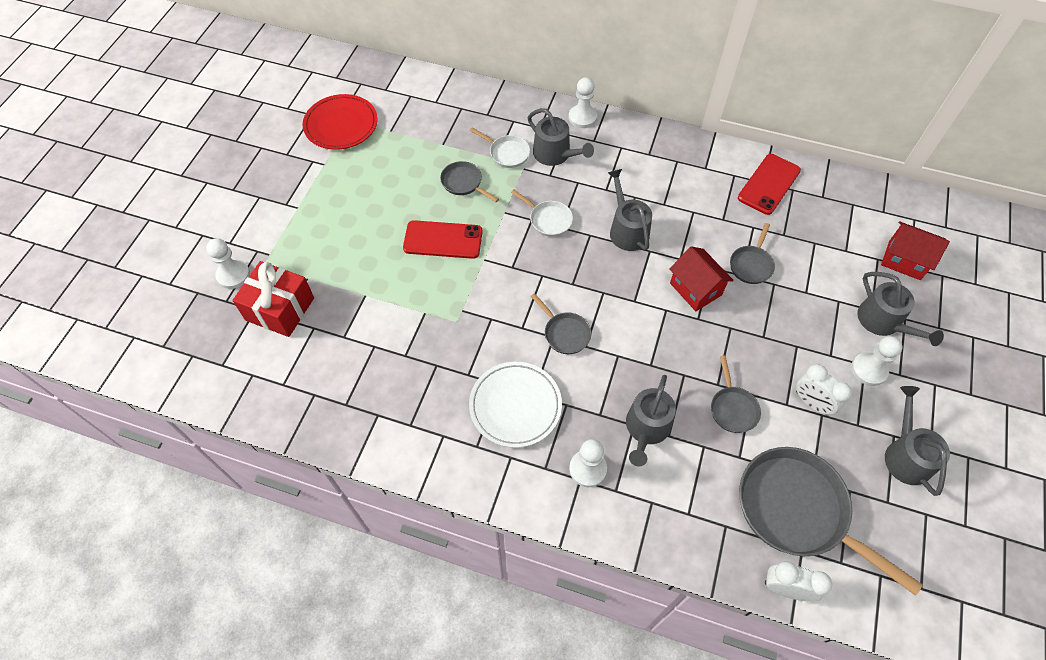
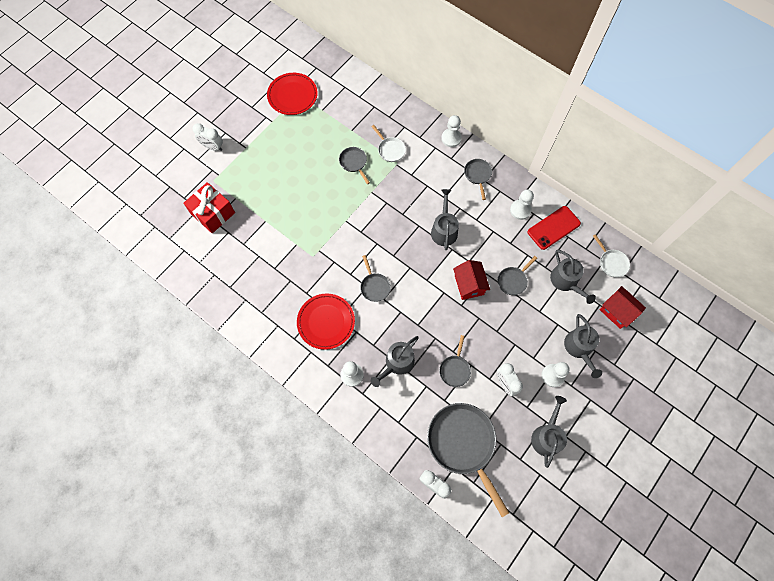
camera: 20 degrees right, 10 degrees up
(233, 275) = (193, 182): white pawn -> white pawn (520, 210)
(247, 220) = (213, 147): none -> white clock
(443, 240) = (325, 199): red phone -> none
(515, 406) = (326, 322): white plate -> red plate
(548, 219) = (397, 206): white pan -> white pan (611, 263)
(555, 154) = (421, 160): grey watering can -> grey watering can (566, 281)
(639, 150) = (478, 175): none -> grey pan

